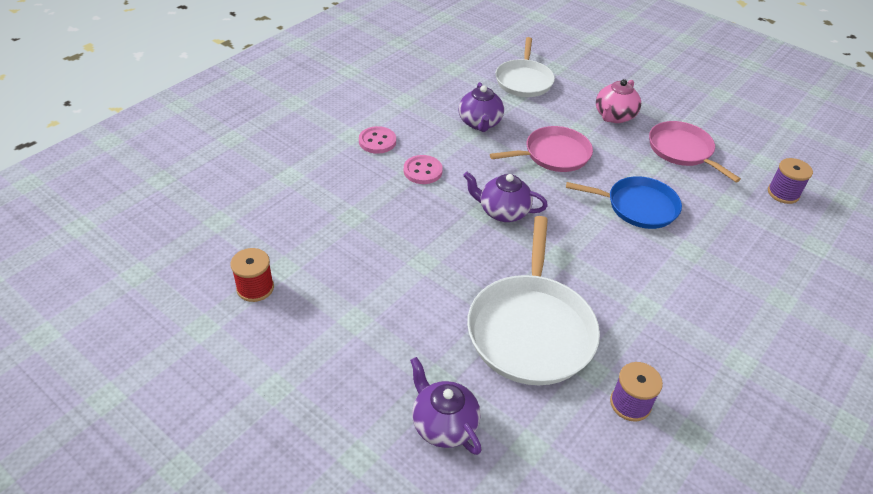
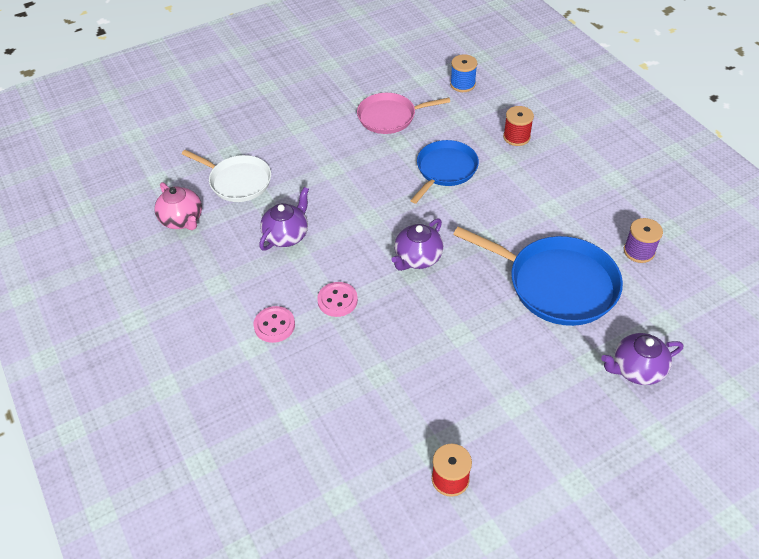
camera: 65 degrees left, 5 degrees up
(480, 123) = (287, 235): purple teapot -> purple teapot turned 75 degrees counterclockwise
(531, 329) = (556, 284): white pan -> blue pan
(553, 154) = (357, 198): pink pan -> none
(614, 116) = (325, 140): pink teapot -> pink teapot (182, 220)
(736, 254) = (516, 137): none -> red spool
(783, 193) = (462, 84): purple spool -> blue spool

